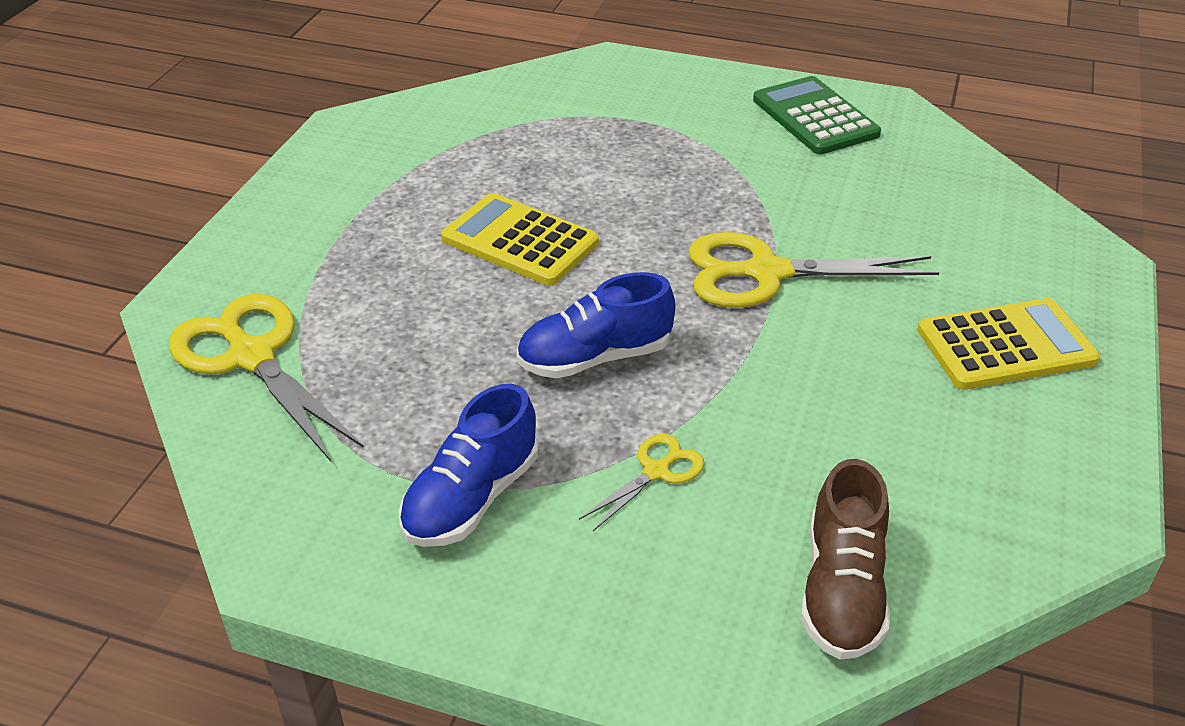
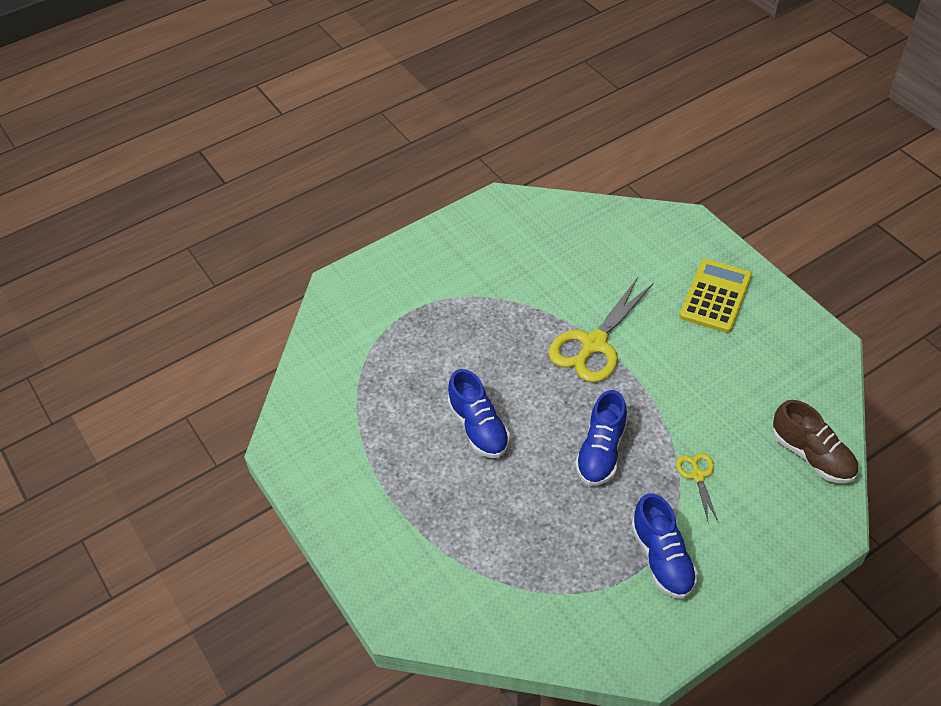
camera: 50 degrees left, 10 degrees up
(252, 356) = (477, 602): yellow scissors -> none
(520, 241) = (478, 427): yellow calculator -> blue shoe
(815, 117) = (483, 236): green calculator -> none

